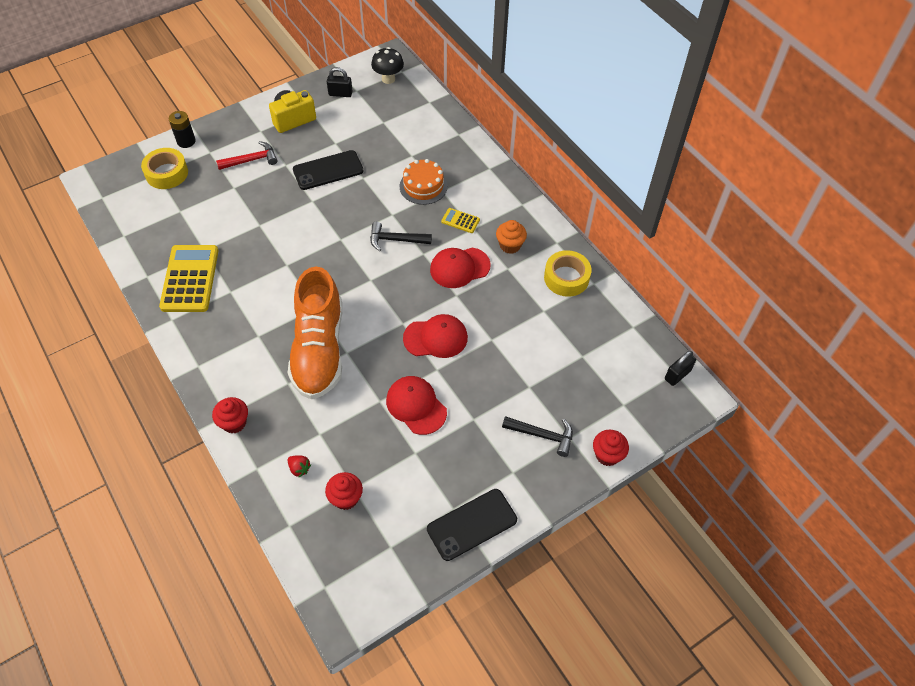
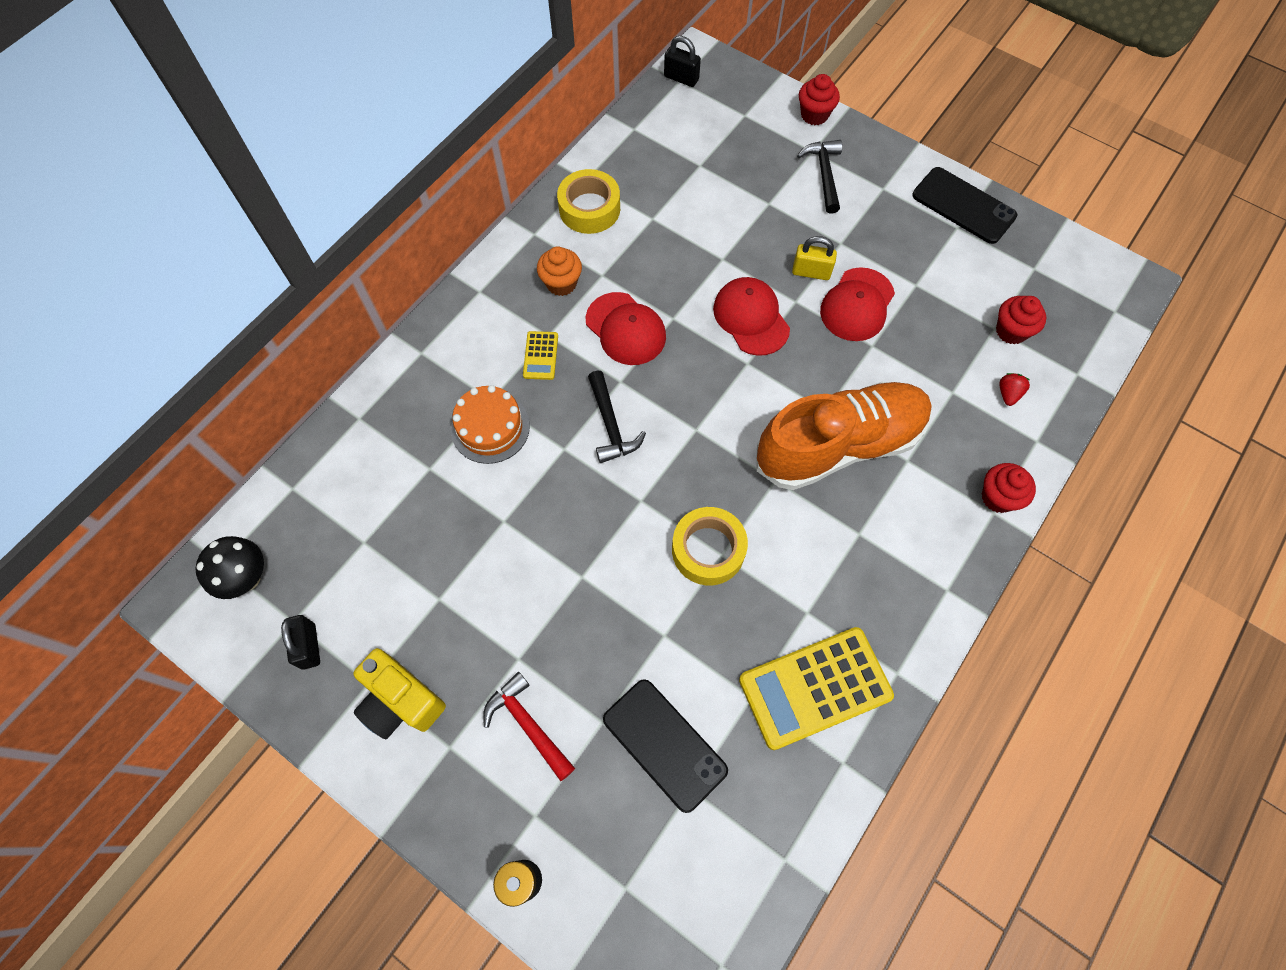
camera: 110 degrees left, 10 degrees up
(167, 173) = (615, 869): yellow tape -> yellow tape (708, 550)
(328, 170) = (507, 582): black phone -> black phone (664, 744)
(456, 389) = (811, 272): none -> yellow padlock

